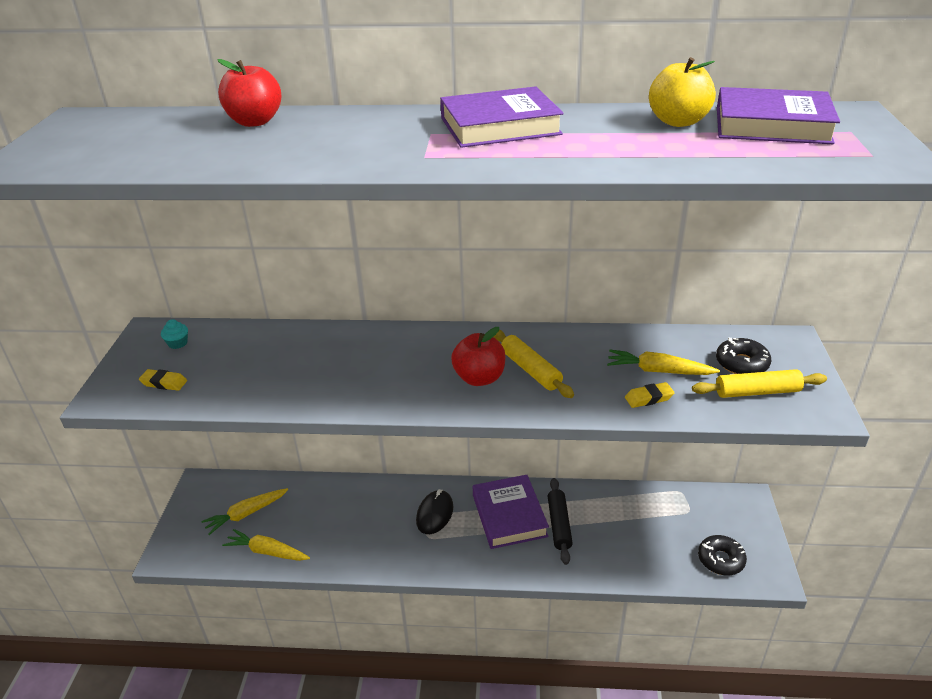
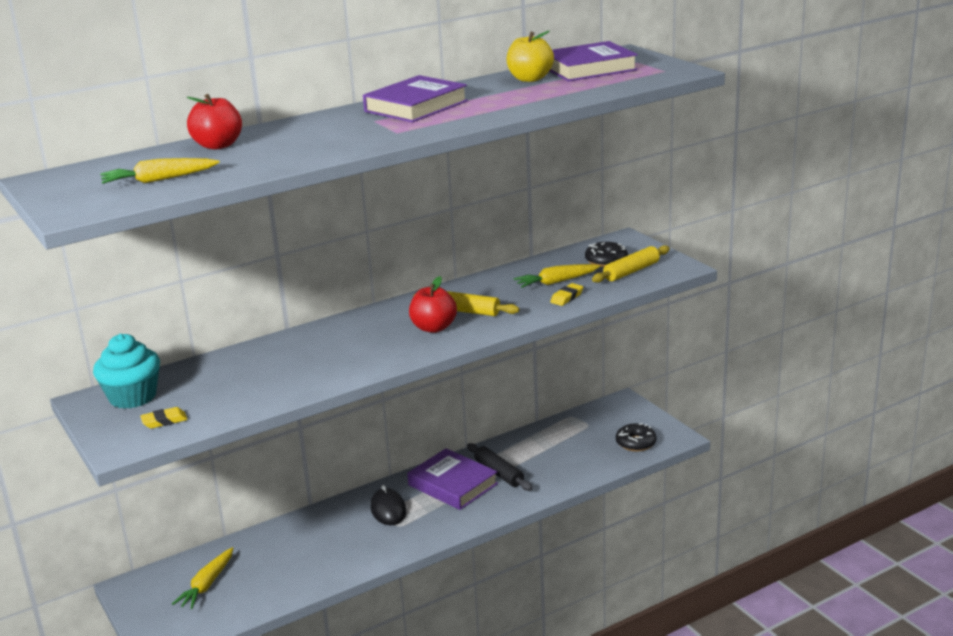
camera: 35 degrees left, 10 degrees down
(178, 343) = (132, 397): turquoise cupcake -> turquoise cupcake, size x2.38
(267, 552) = (262, 597): yellow carrot -> yellow carrot (159, 180)

